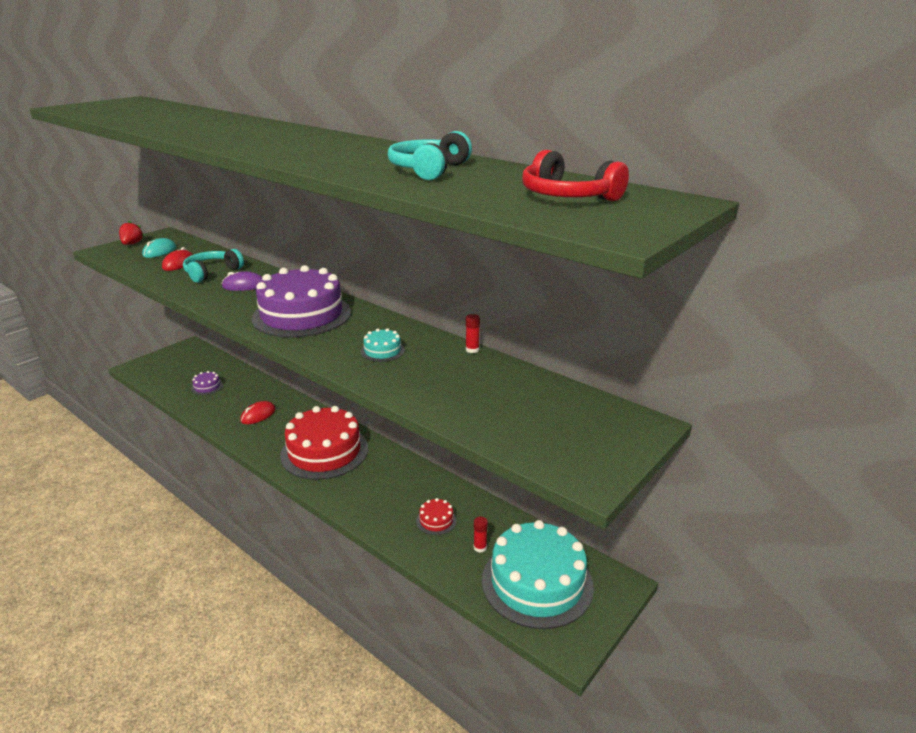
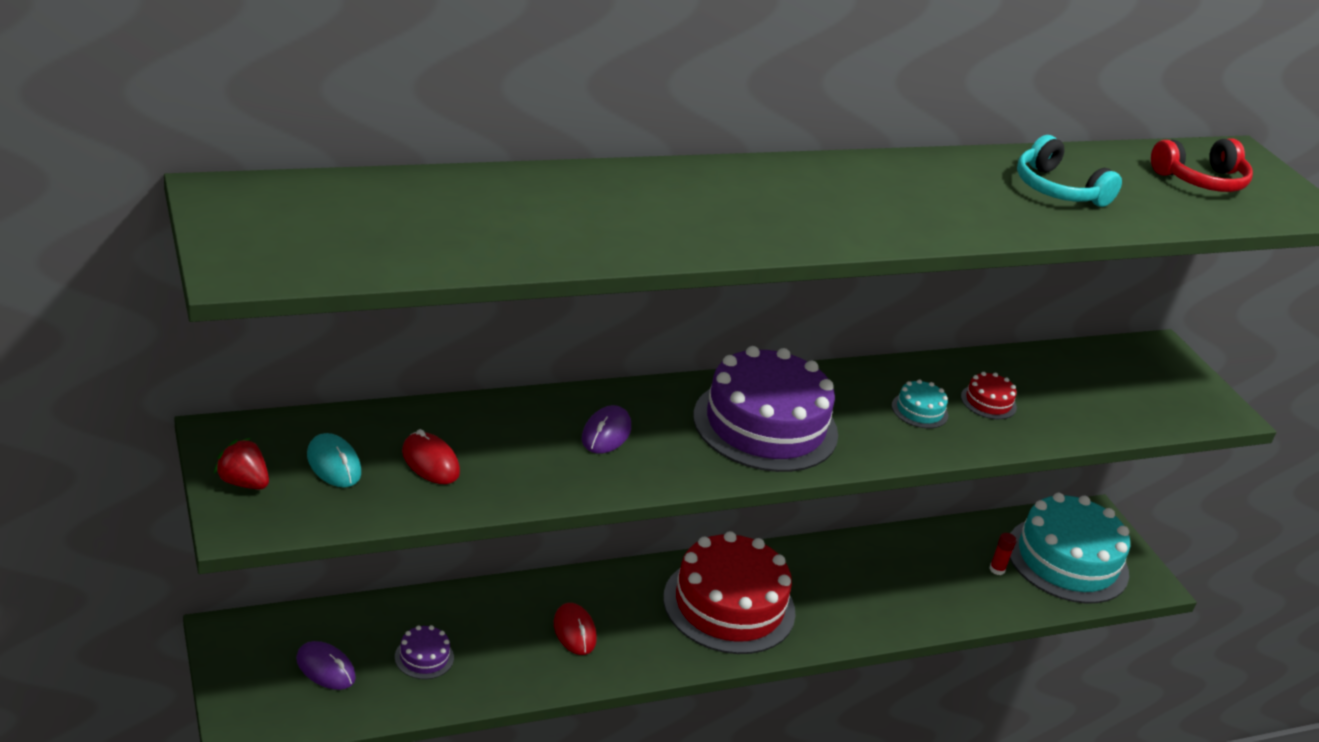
camera: 65 degrees left, 5 degrees up
(182, 370) = (325, 669): none -> purple mouse
(212, 272) = (513, 444): turquoise headphones -> none
(436, 520) = (934, 578): red cake -> red cake (988, 402)
(472, 350) = (959, 359): red glue stick -> none

